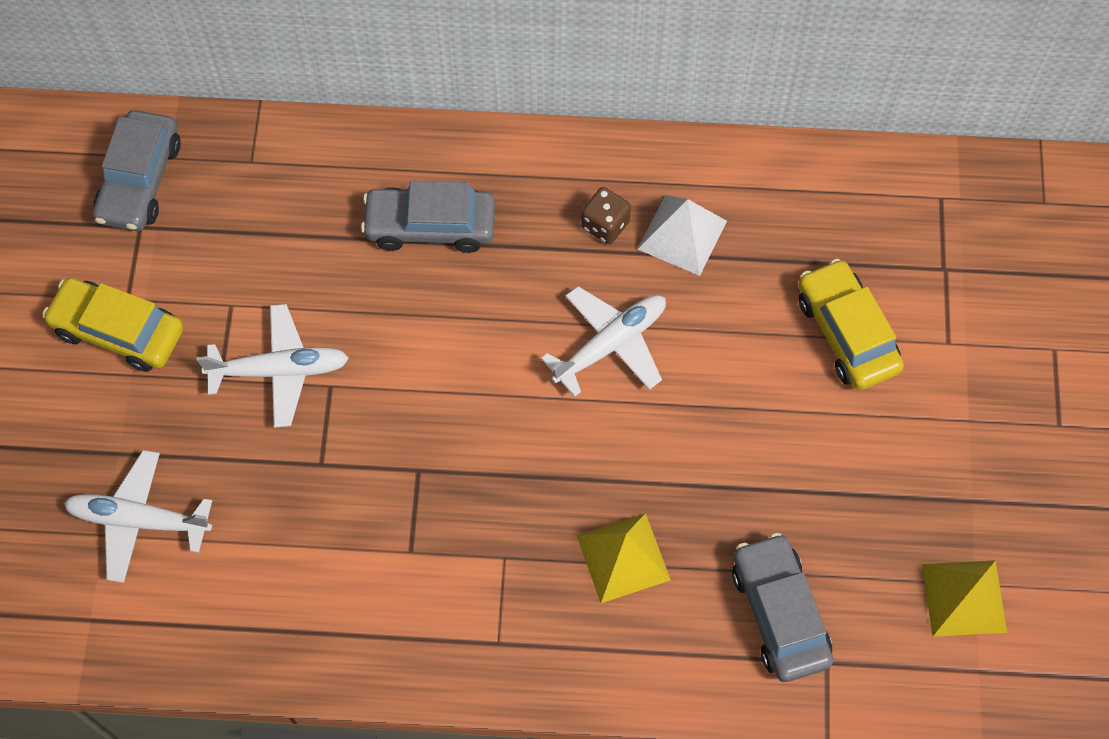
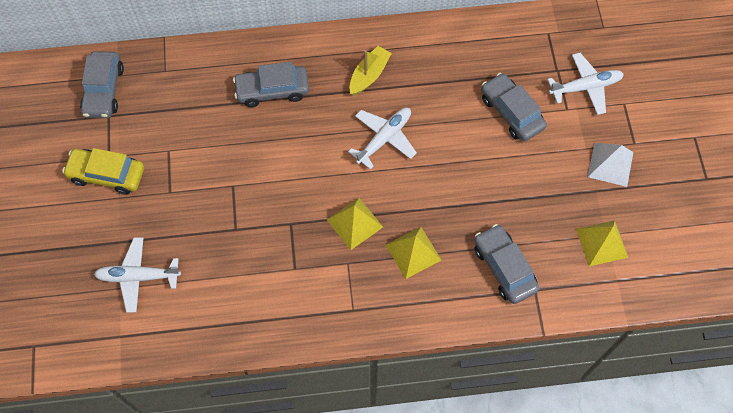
camera: 10 degrees left, 0 degrees up
(279, 370) = (202, 182): white plane -> white plane (585, 87)
(530, 488) = (355, 223): none -> yellow pyramid
(605, 225) = (369, 75): brown dice -> yellow boat
(682, 235) = (412, 74): white pyramid -> white pyramid (610, 164)
(846, 333) = (511, 112): yellow car -> grey car

